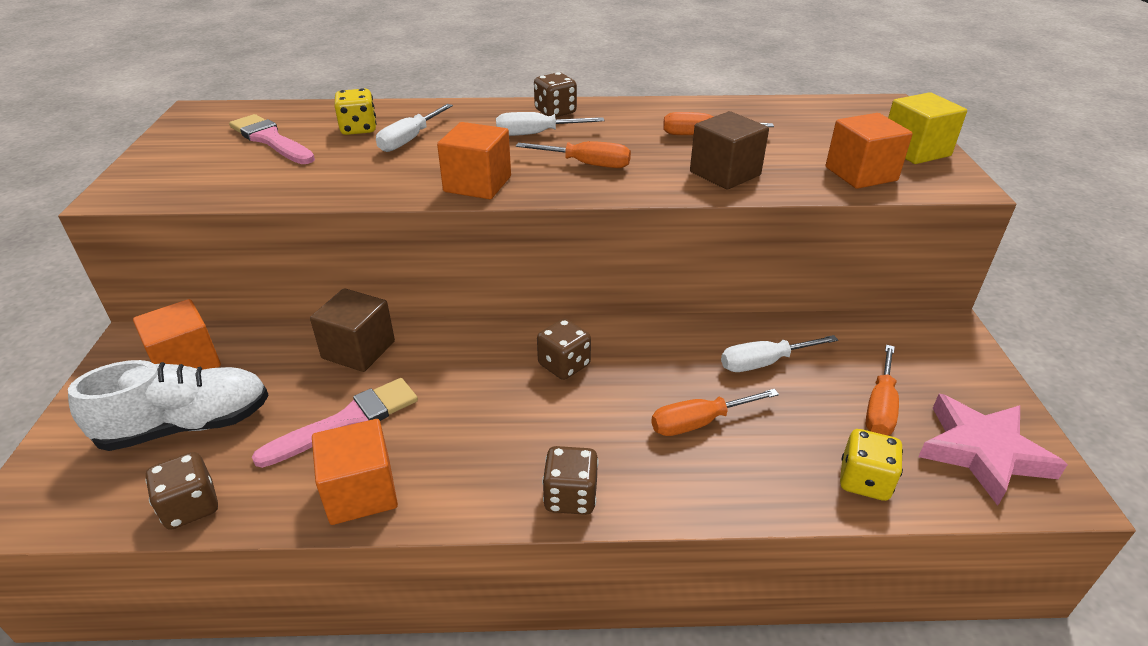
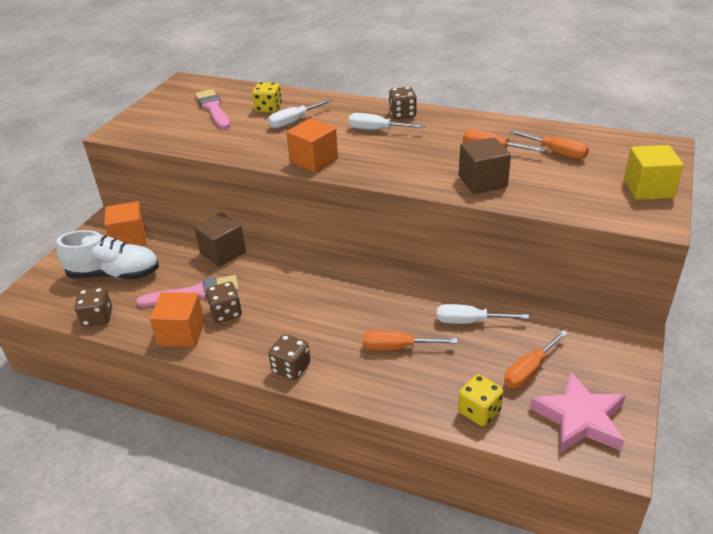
camera: 25 degrees right, 0 degrees up
(564, 365) = (337, 291): brown dice -> brown dice (226, 313)
(586, 164) = (393, 158): orange screwdriver -> orange screwdriver (555, 152)
(861, 174) = (584, 200): orange cube -> none

